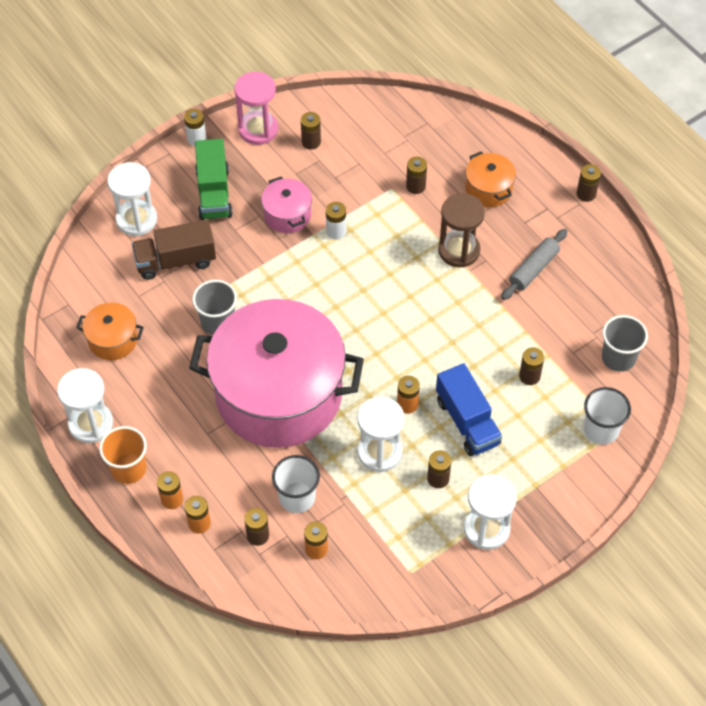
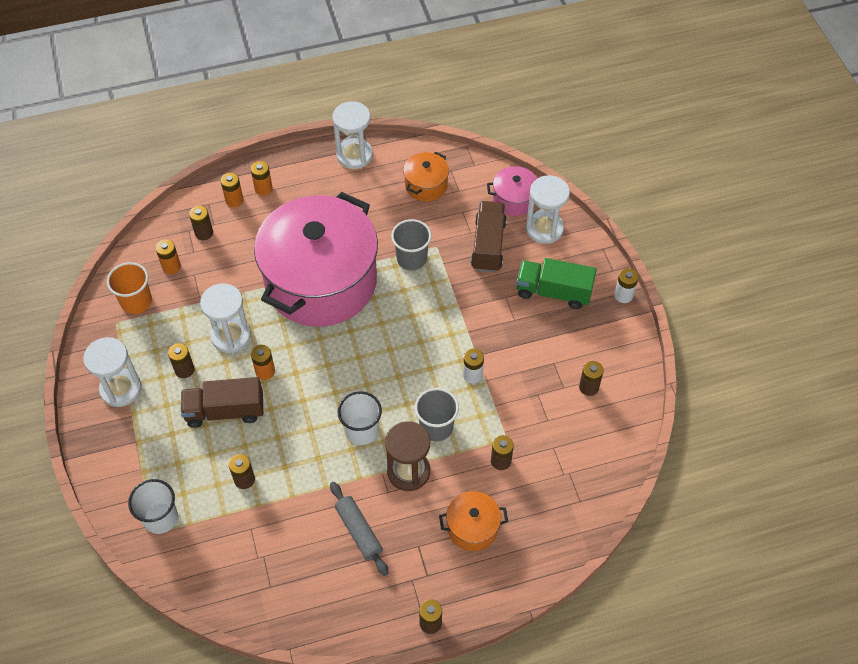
camera: 110 degrees right, 0 degrees up
(128, 468) = (303, 169): orange cup -> orange cup (136, 302)
(258, 129) = (619, 347): pink hourglass -> none
(287, 215) = (507, 342): pink pot -> pink pot (514, 199)
(297, 497) = (221, 267): white cup -> white cup (361, 431)
(467, 422) = (225, 411): blue truck -> brown truck
(618, 357) = (225, 567): grey cup -> grey cup (436, 427)

